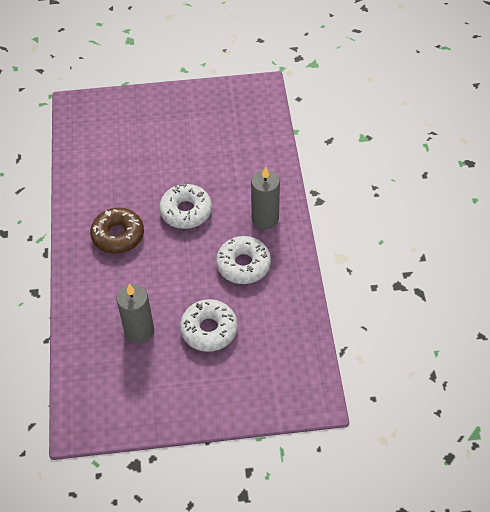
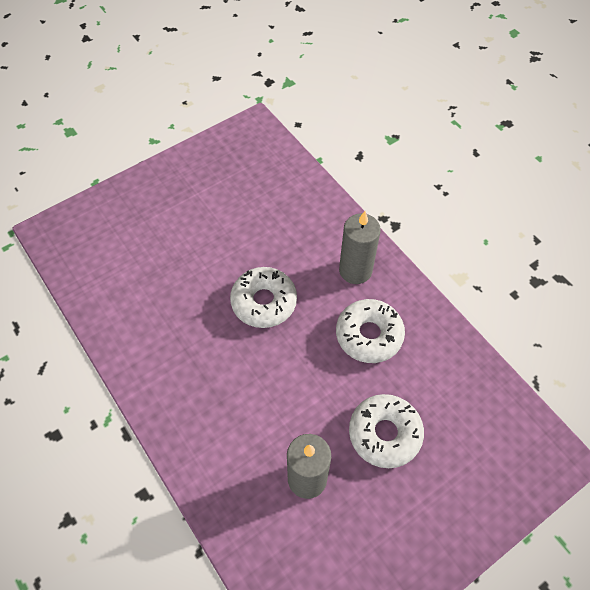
camera: 30 degrees left, 5 degrees up
(118, 235) = (203, 369): brown donut -> none

